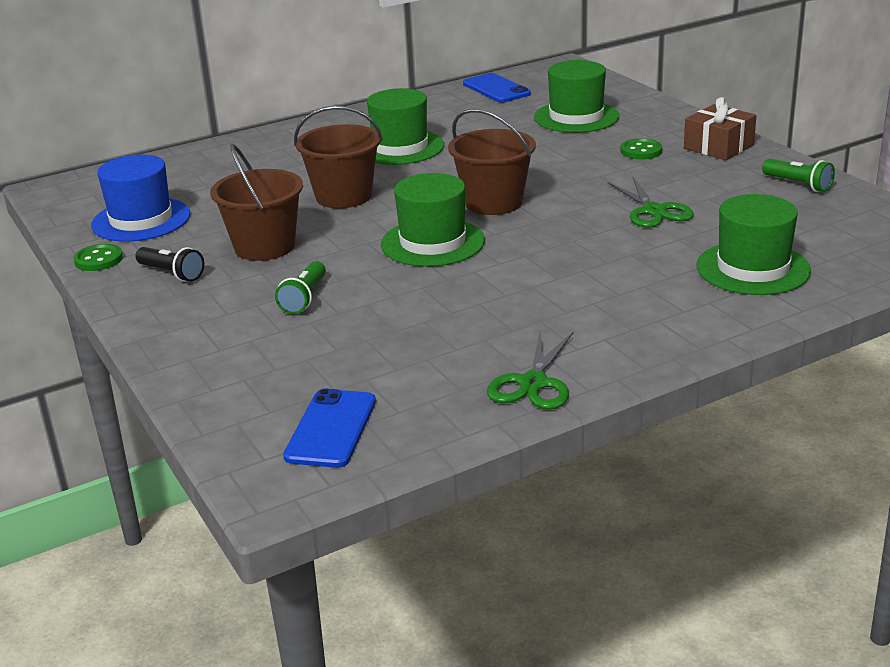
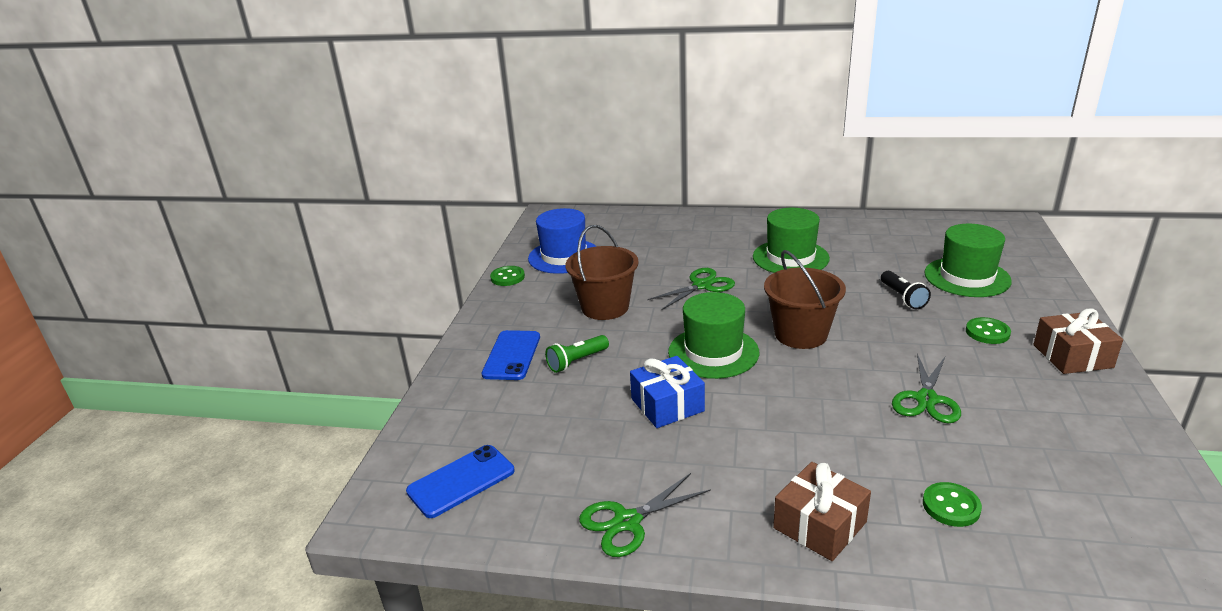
camera: 40 degrees right, 0 degrees up
(172, 274) = (530, 305): black flashlight -> black flashlight (902, 297)
(343, 196) = (702, 285): brown bucket -> green scissors
(447, 295) = (667, 405): none -> blue gift
(496, 89) = (928, 228): blue phone -> blue phone (511, 355)
(681, 318) = (819, 525): none -> brown gift
(753, 268) = (951, 506): green hat -> green button
(798, 184) = (1113, 432): green flashlight -> none

